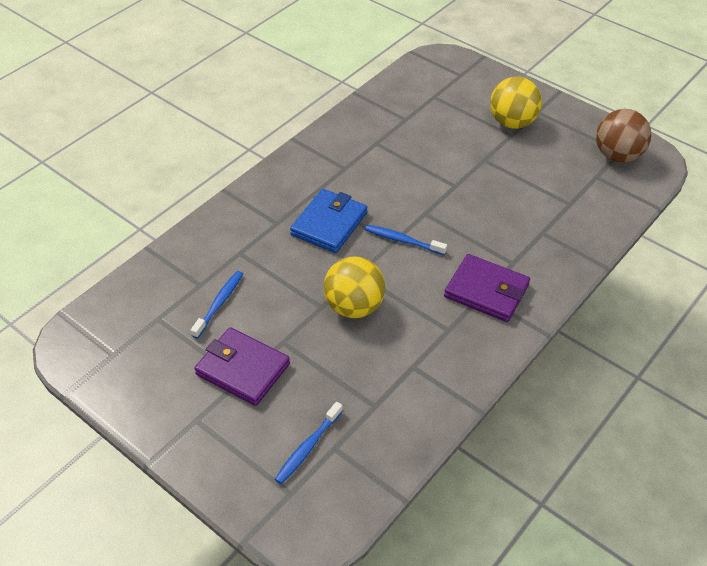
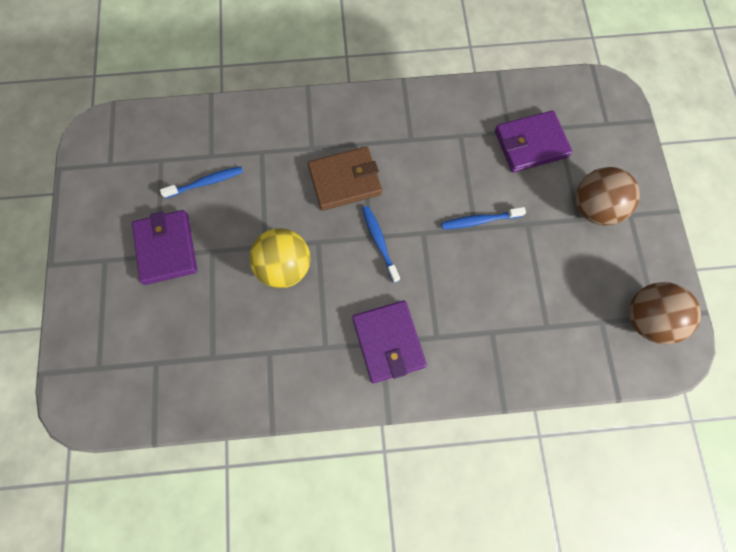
camera: 45 degrees right, 25 degrees up
(308, 447) = (141, 346): blue toothbrush -> blue toothbrush (479, 220)
(329, 224) = (345, 180): blue wallet -> brown wallet
(428, 116) = (531, 144): none -> purple wallet
(512, 122) = (594, 208): yellow ball -> brown ball

